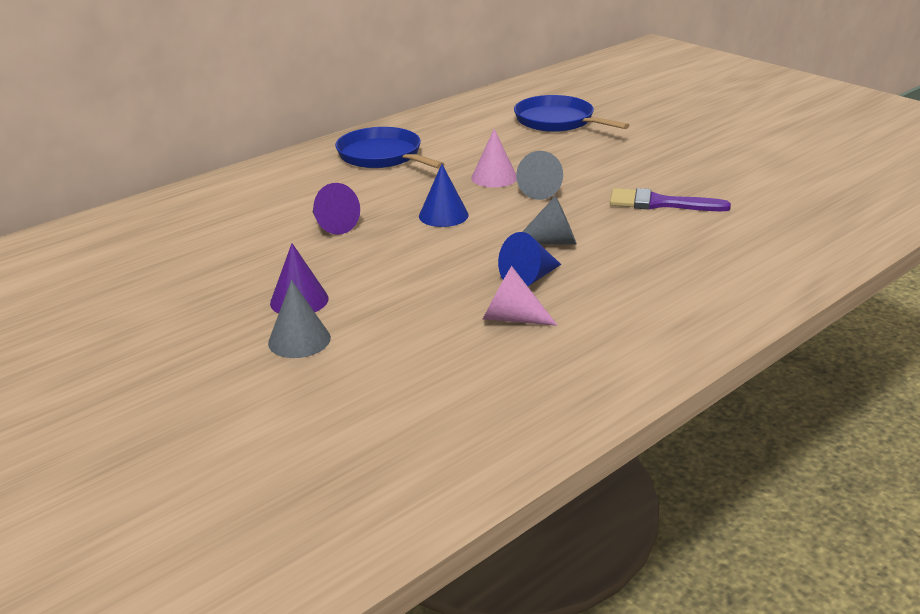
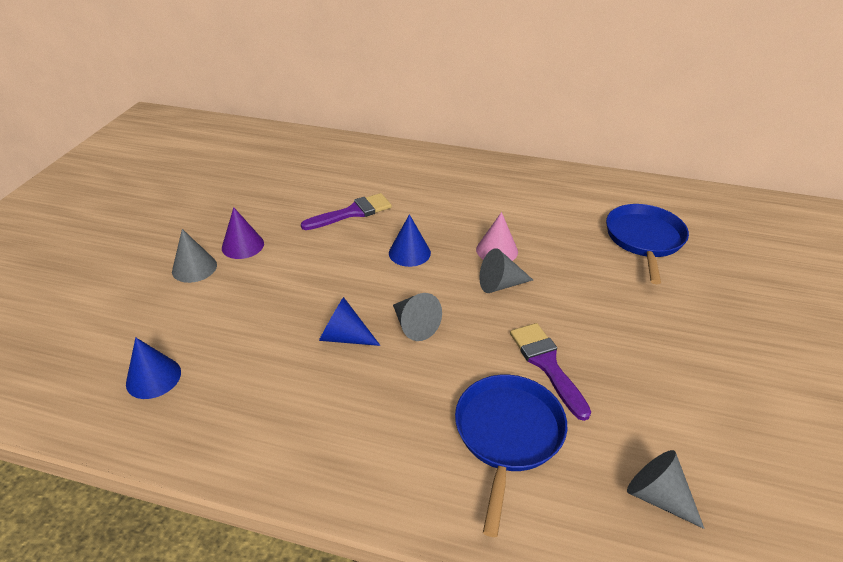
camera: 55 degrees right, 10 degrees up
(332, 225) = (352, 212): purple cone -> purple brush
(382, 156) = (476, 185): blue pan -> blue pan (507, 434)
(470, 401) = (153, 377): none -> blue cone
(511, 318) = (278, 351): pink cone -> none
(817, 209) = (657, 496): none -> grey cone

